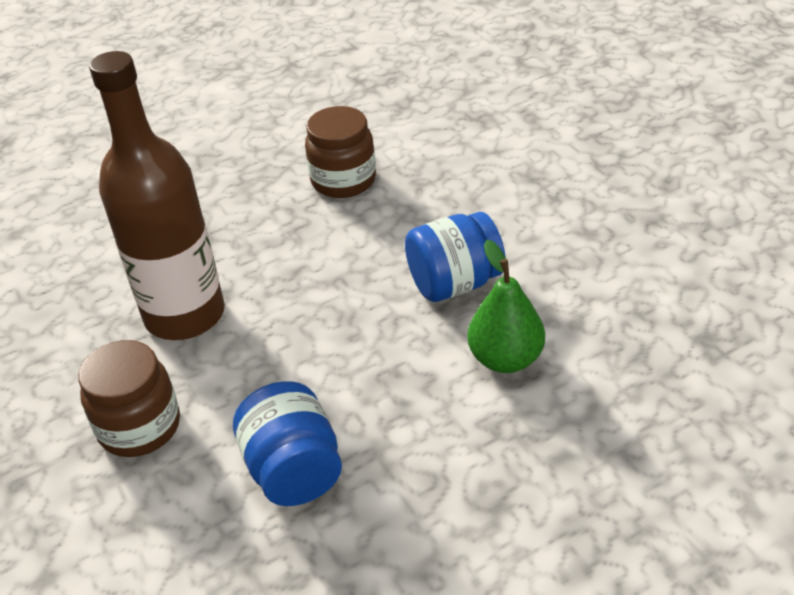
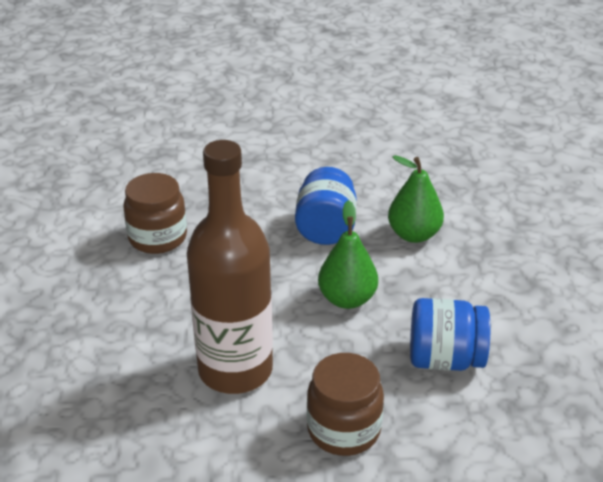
camera: 65 degrees left, 5 degrees down
(343, 349) = (347, 299): none -> green pear

